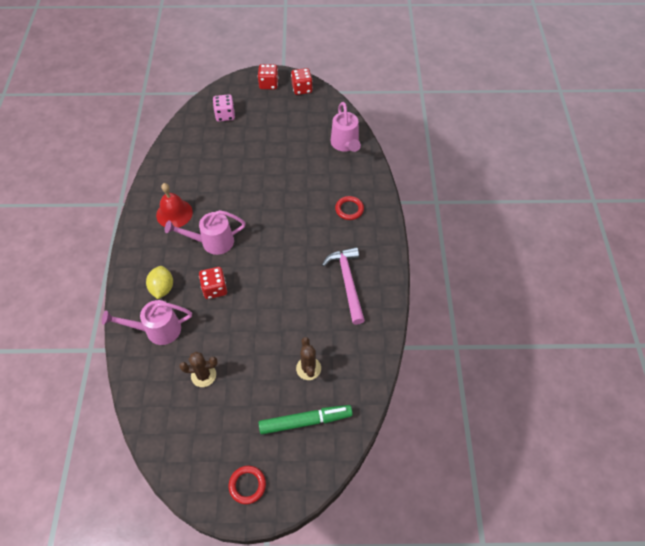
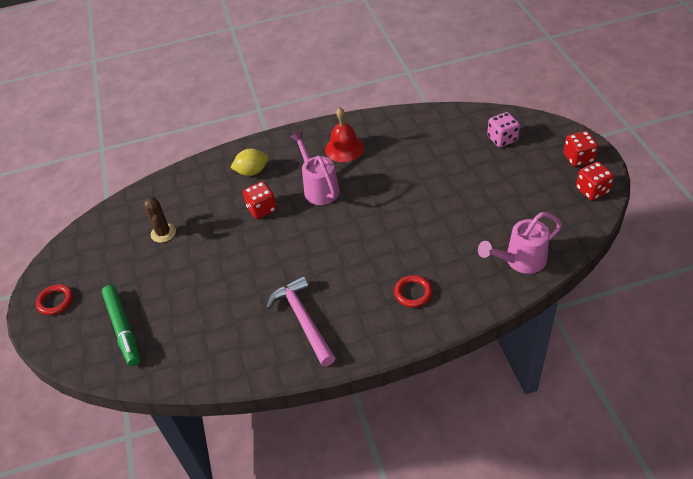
camera: 80 degrees right, 10 degrees down
(157, 330) = (206, 184): pink watering can -> none
(308, 368) = (183, 314): brown cactus -> none
(347, 282) = (303, 320): pink hammer -> pink hammer turned 90 degrees counterclockwise

